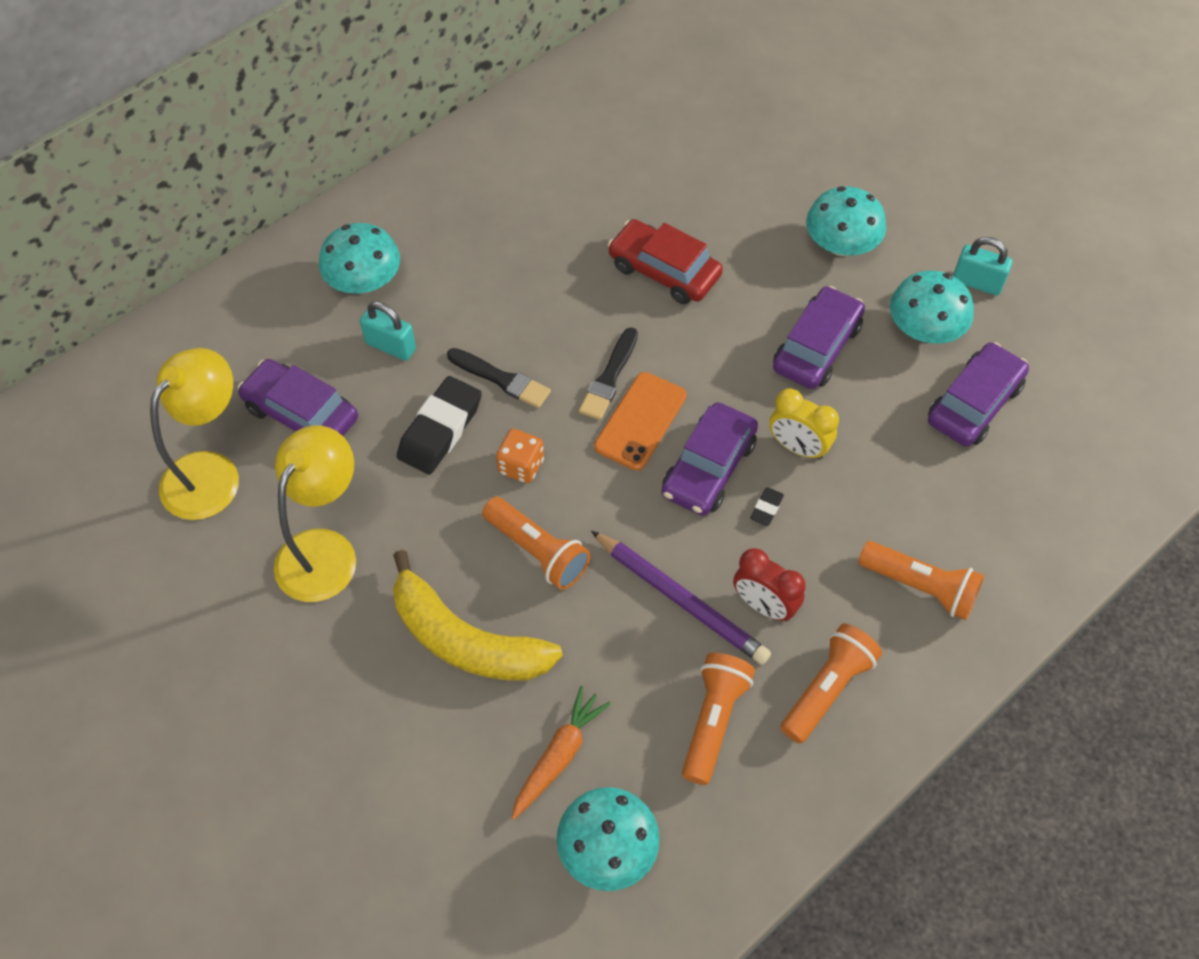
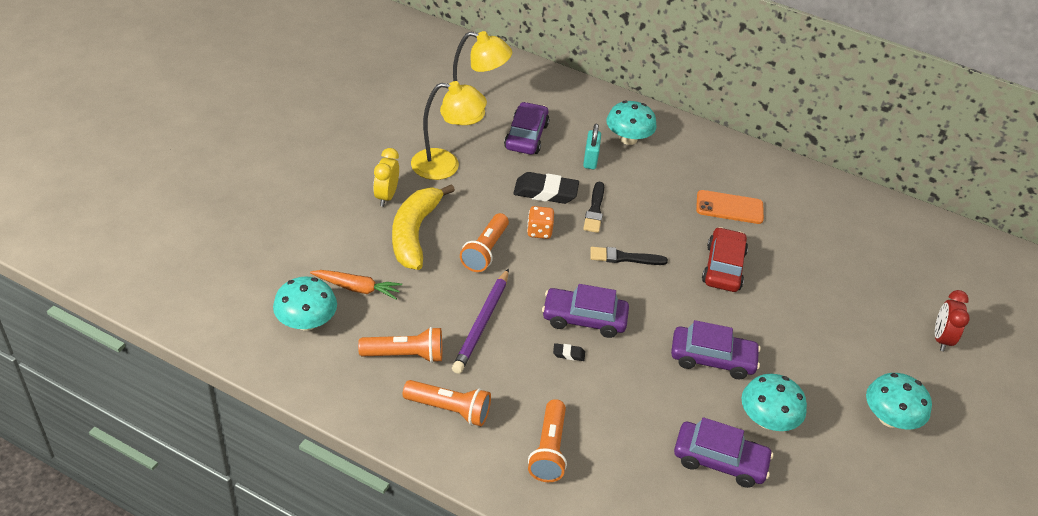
camera: 65 degrees right, 15 degrees down
(640, 421) = (600, 279): orange phone -> orange phone (729, 207)
(764, 605) = (496, 366): red clock -> red clock (941, 339)
(798, 447) = (624, 362): yellow clock -> yellow clock (386, 196)
(841, 245) = (810, 358): turquoise mushroom -> turquoise mushroom (889, 418)
(977, 283) = (832, 447): turquoise padlock -> none

